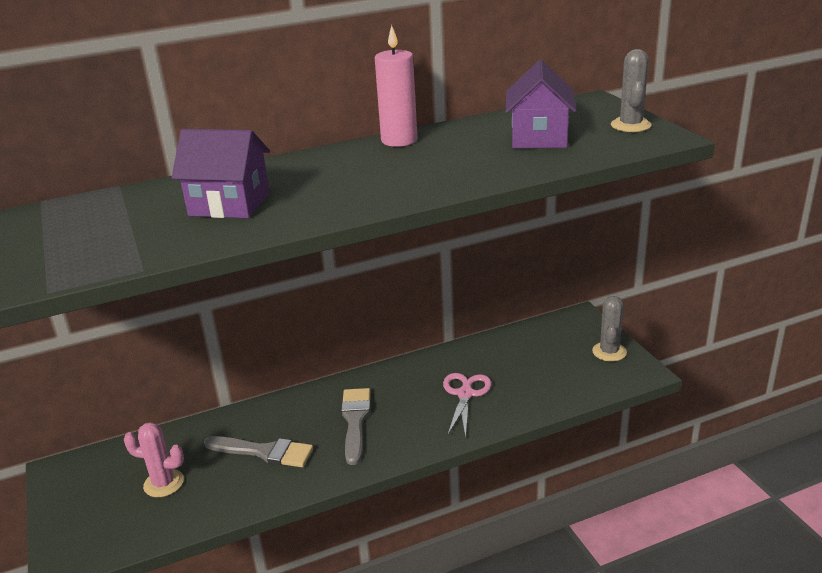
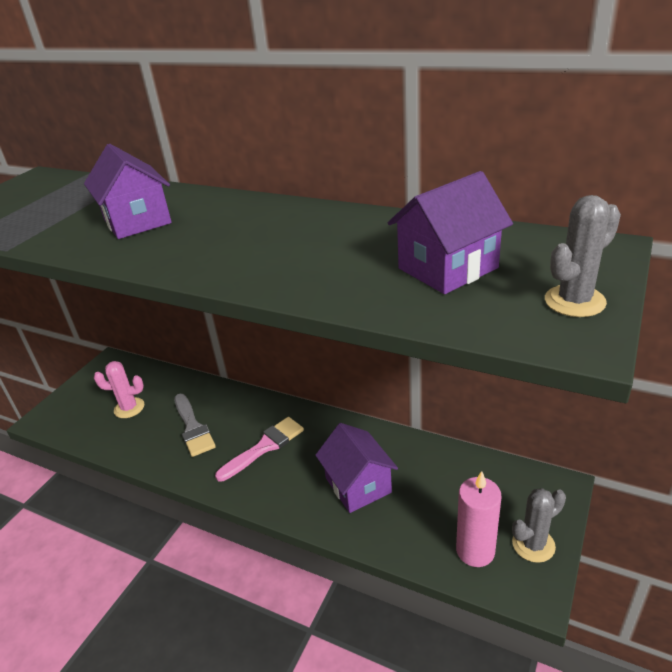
camera: 50 degrees right, 5 degrees up
(163, 483) = (129, 408): pink cactus -> pink cactus turned 60 degrees counterclockwise
(355, 421) = (264, 447): grey brush -> pink brush
(399, 140) = (339, 215): pink candle -> pink candle (475, 551)
(465, 394) = (358, 485): pink scissors -> purple house

